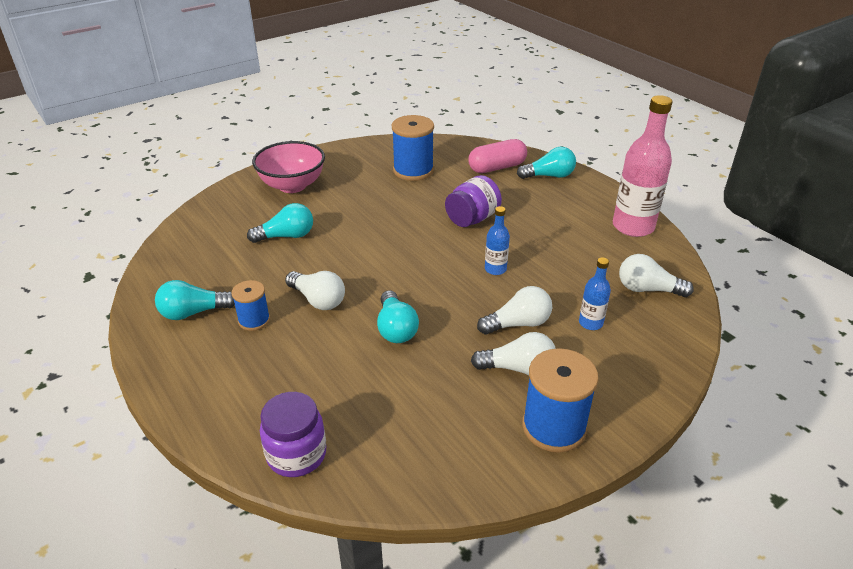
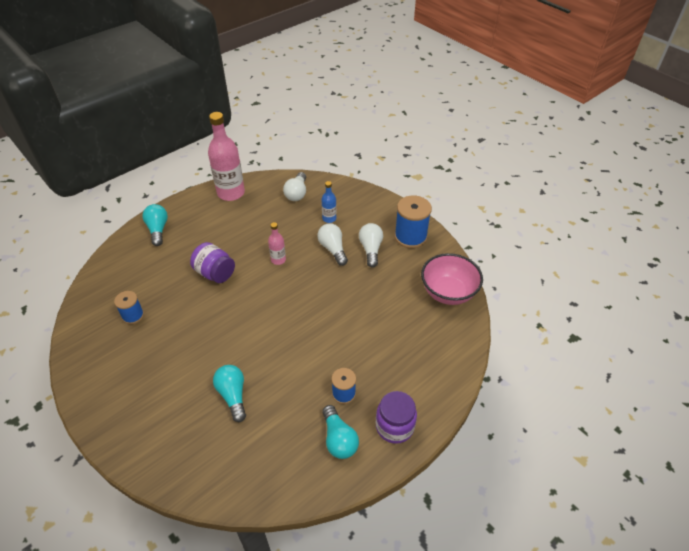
camera: 95 degrees left, 10 degrees up
(292, 185) = (144, 409): pink bowl -> pink bowl (448, 293)
(296, 455) = (455, 343): purple jar -> purple jar (394, 426)
(318, 300) = (317, 356): white light bulb -> none
(396, 328) = (343, 308): turquoise light bulb -> none
(413, 170) = (133, 315): blue spool -> blue spool, size x0.58
(495, 269) = (278, 260): blue bottle -> pink bottle
(497, 167) = (138, 260): pink capsule -> none

